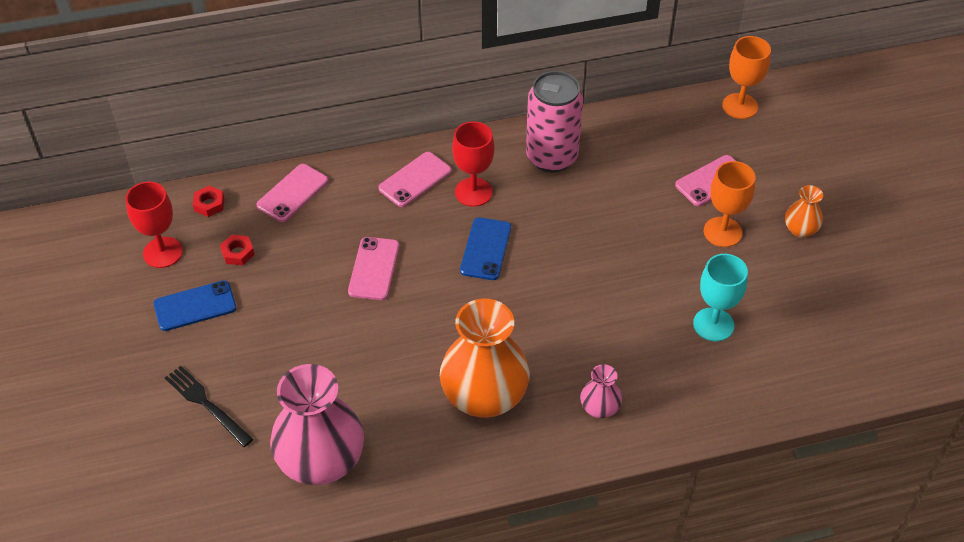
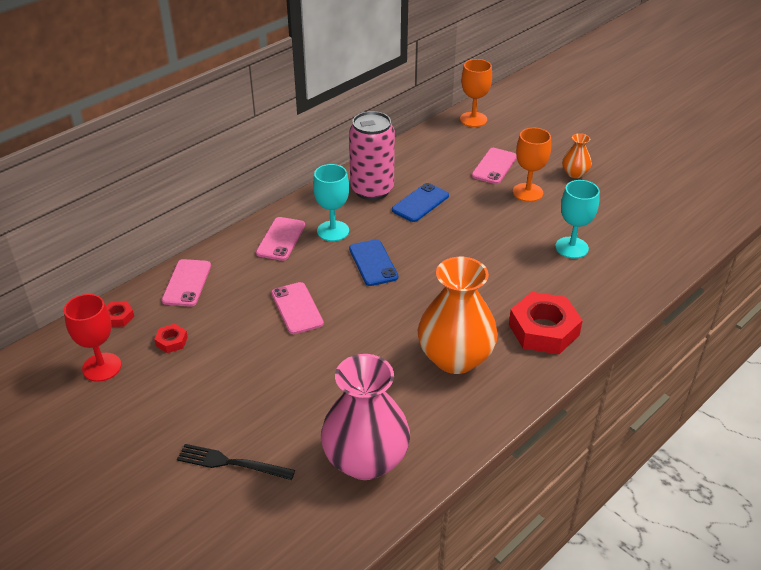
camera: 30 degrees left, 10 degrees down
(195, 306) = (163, 394): blue phone -> blue phone (420, 203)
(473, 192) = (333, 231): red goblet -> turquoise goblet
(599, 408) = (543, 330): pink vase -> red nut

